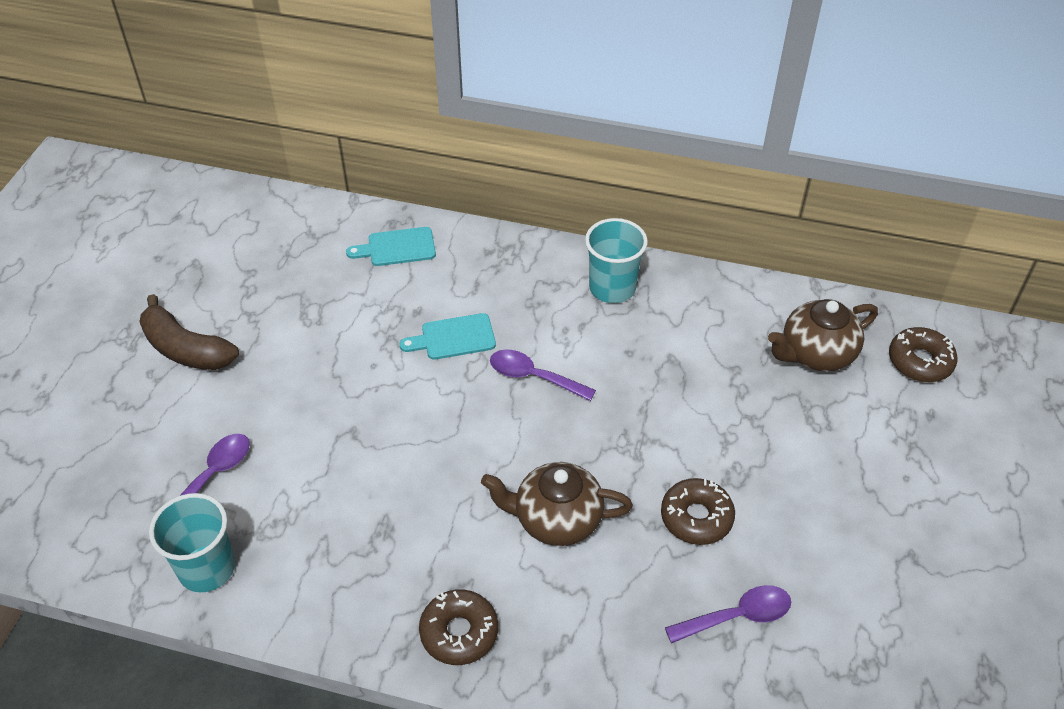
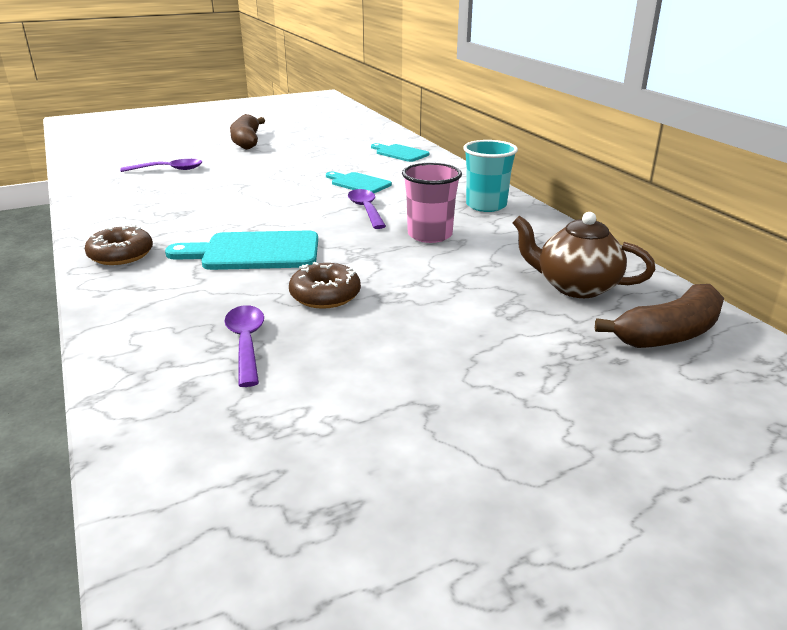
camera: 50 degrees right, 20 degrees down
(207, 568) = (103, 187): turquoise cup -> none
(556, 519) = (254, 252): brown teapot -> turquoise cutting board
(640, 371) = (430, 235): none -> pink cup
(737, 616) = (246, 343): purple spoon -> purple spoon turned 135 degrees counterclockwise
(920, 361) = (669, 334): brown donut -> brown banana

